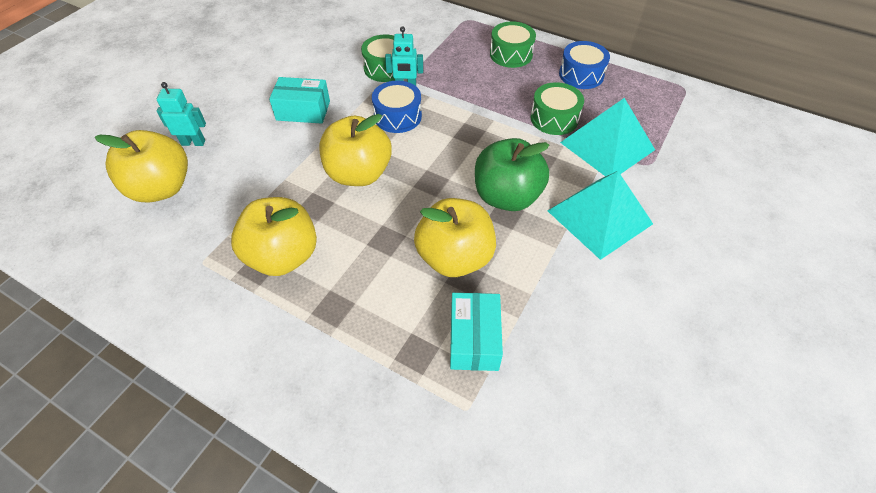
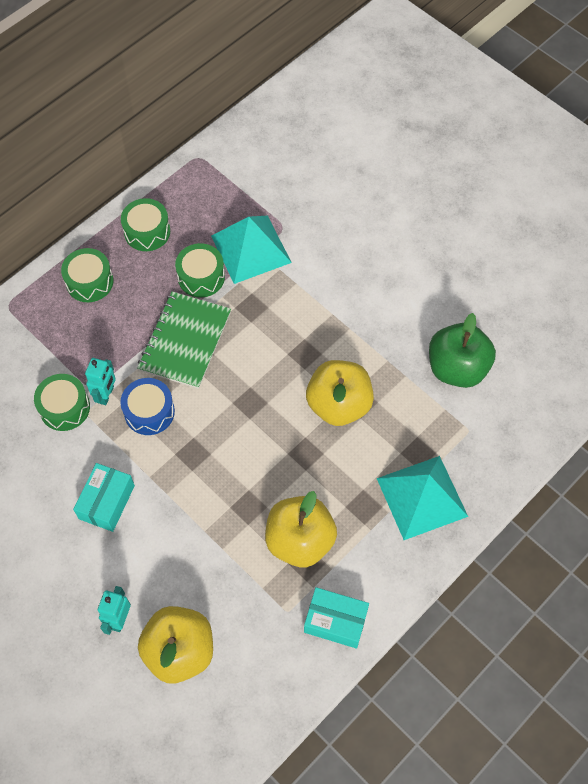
camera: 75 degrees left, 10 degrees up
(359, 174) = (219, 462): yellow apple -> none
(474, 339) = (416, 411): turquoise box -> turquoise box (335, 621)
(479, 123) = (185, 341): none -> green notebook
(507, 196) = (285, 347): green apple -> green apple (457, 368)
(581, 75) = (147, 232): blue drum -> green drum
(599, 217) = (328, 286): turquoise pyramid -> turquoise pyramid (422, 497)

